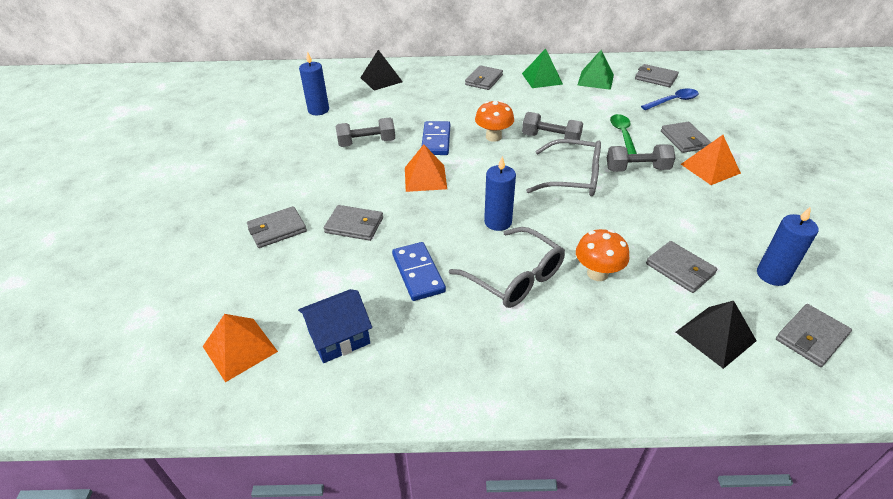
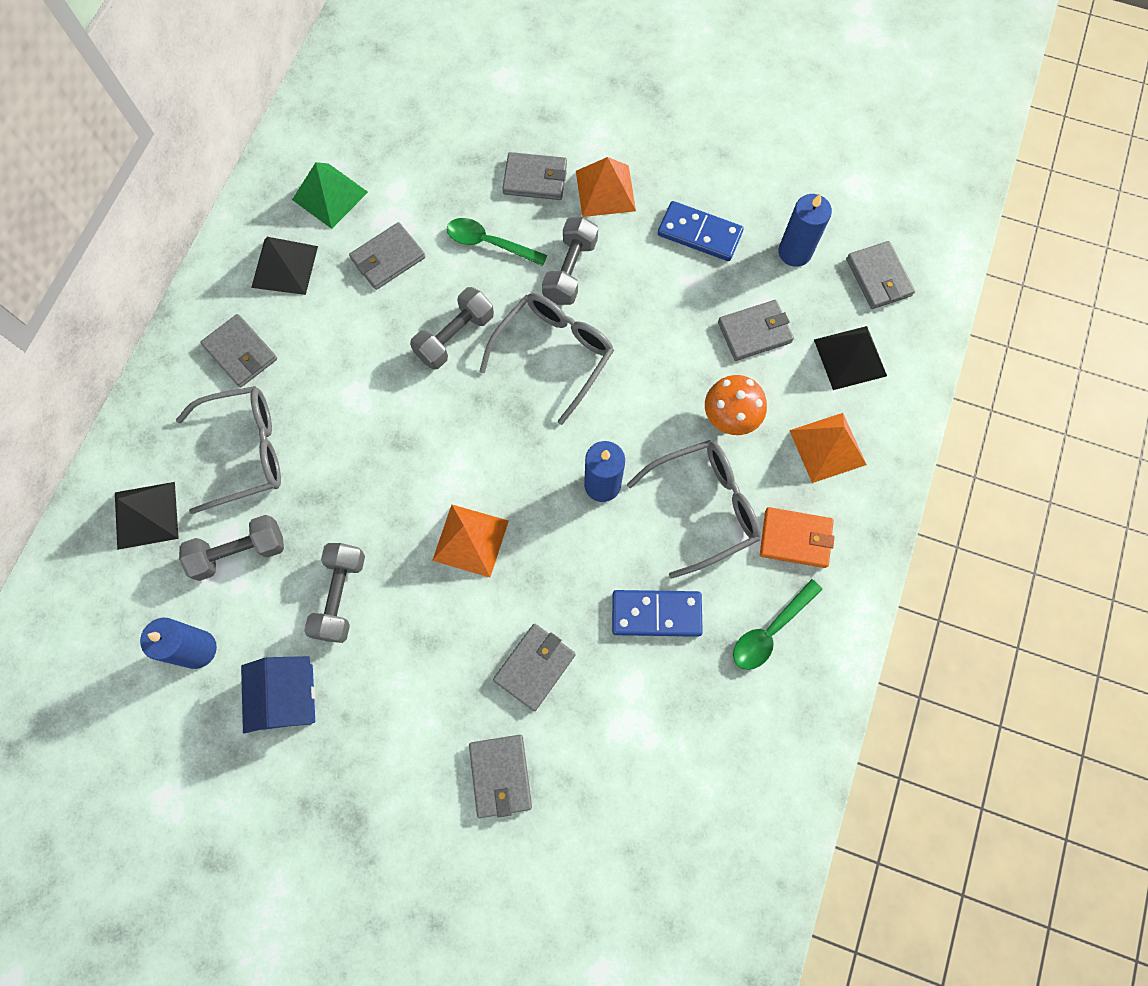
camera: 70 degrees left, 30 degrees up
(240, 348) = (703, 855): orange pyramid -> orange pyramid (827, 447)
(339, 337) = (724, 735): blue house -> blue house (287, 696)
(375, 107) = (239, 552): none -> grey dumbbell
(431, 95) = (246, 451): none -> grey glasses
(436, 140) = (383, 492): blue domino -> blue domino (699, 234)
(436, 344) = (770, 631): none -> green spoon
(493, 137) = (413, 409): orange mushroom -> none
(524, 340) = (795, 538): none -> orange wallet
(542, 78) = (285, 266): green pyramid -> black pyramid
(655, 78) = (368, 116): grey wallet -> grey wallet (388, 258)
(673, 101) = (441, 133): blue spoon -> none

